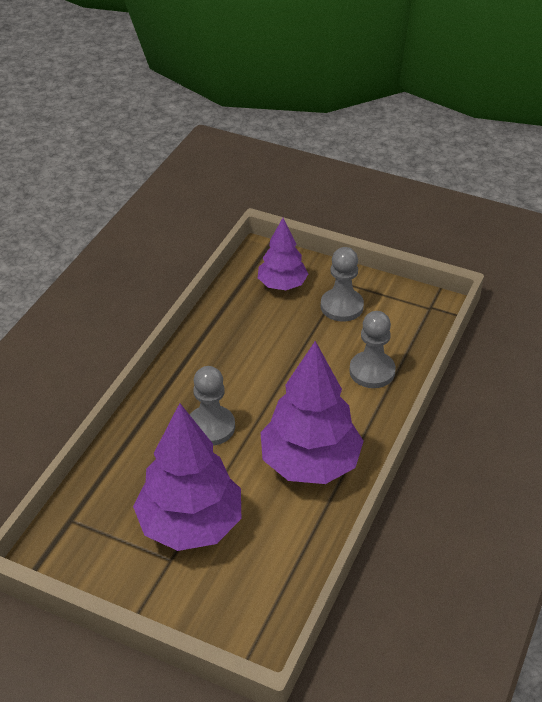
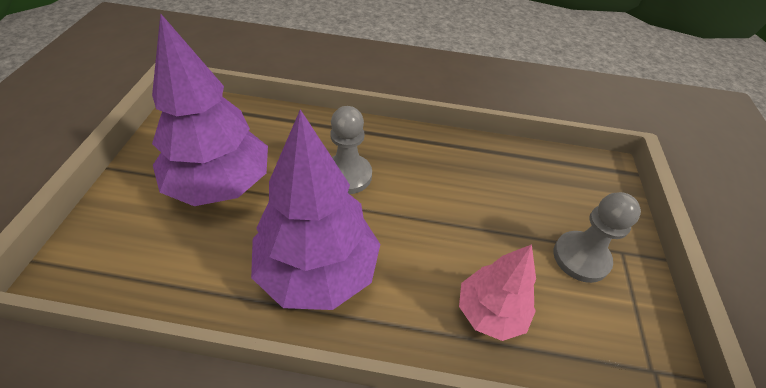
camera: 70 degrees right, 5 degrees up
(282, 285) = (575, 194): purple tree -> none
(372, 371) = (490, 312): grey pawn -> pink tree

